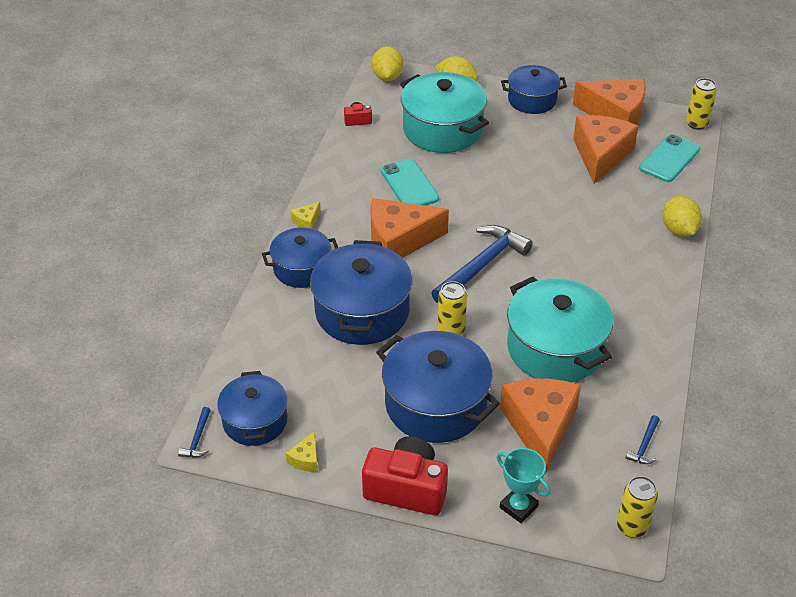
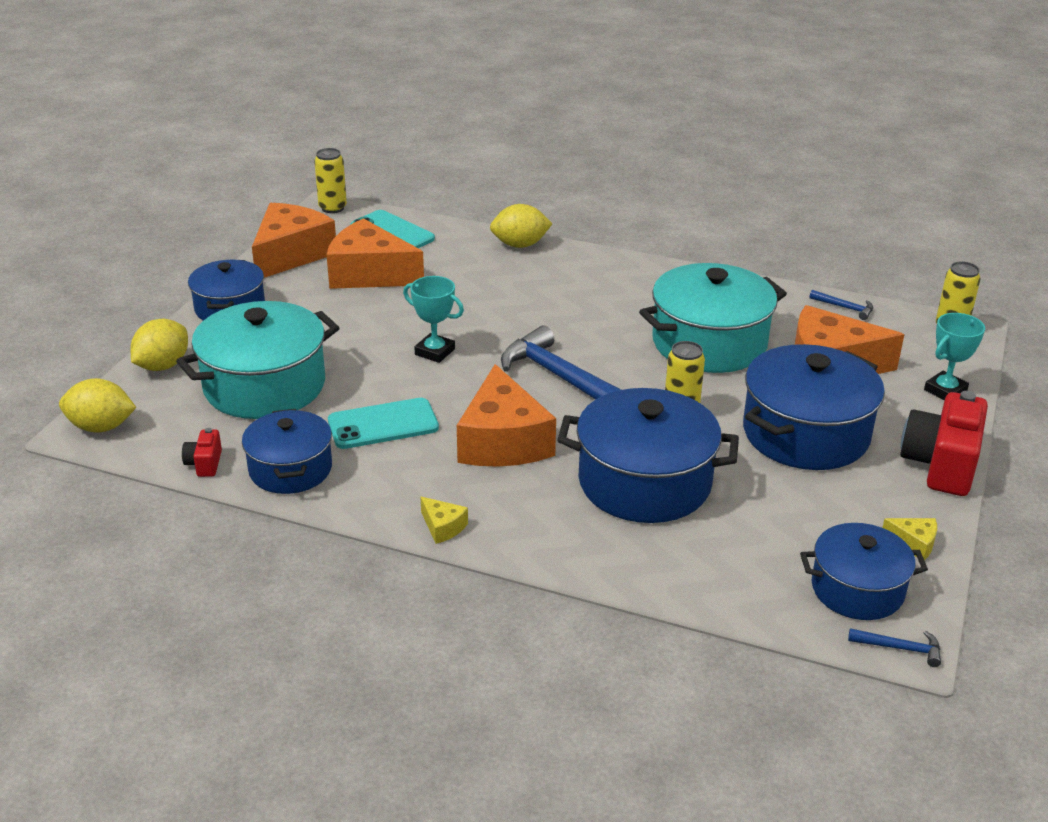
camera: 85 degrees left, 10 degrees down
(302, 268) = (550, 536): blue pot -> blue pot (290, 469)
(502, 198) = (435, 352): none -> turquoise trophy

